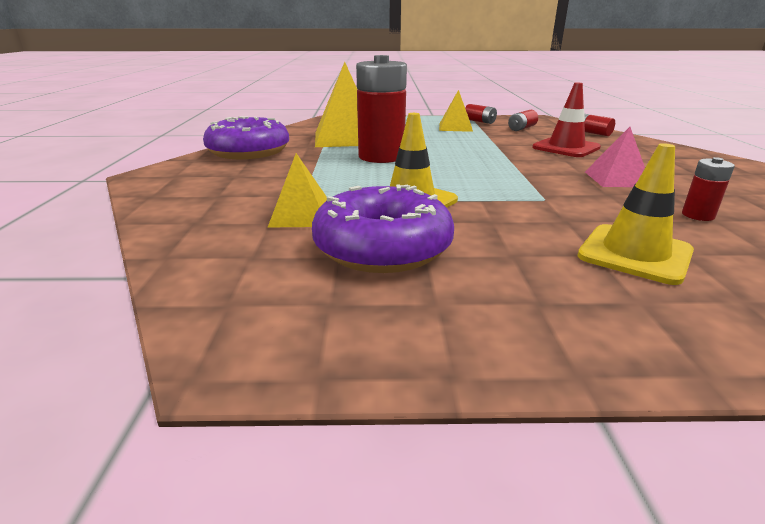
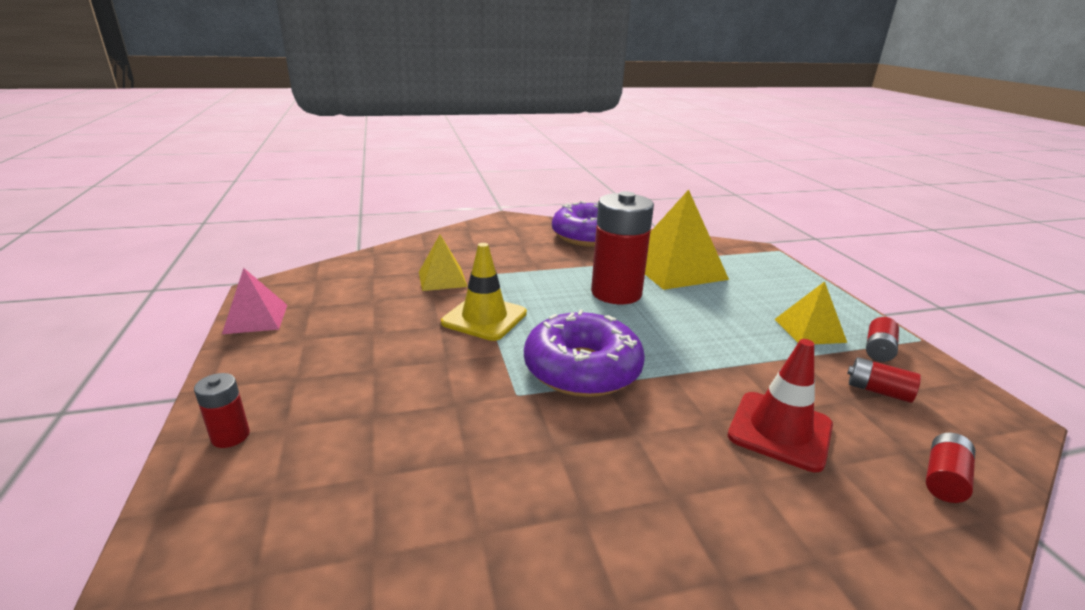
camera: 75 degrees right, 0 degrees up
(382, 248) = (385, 314): purple donut -> purple donut (582, 369)
(616, 179) = (627, 464): pink pyramid -> pink pyramid (255, 318)
(634, 254) = (372, 438): yellow traffic cone -> none
(698, 215) = (492, 519): red battery -> red battery (230, 436)

